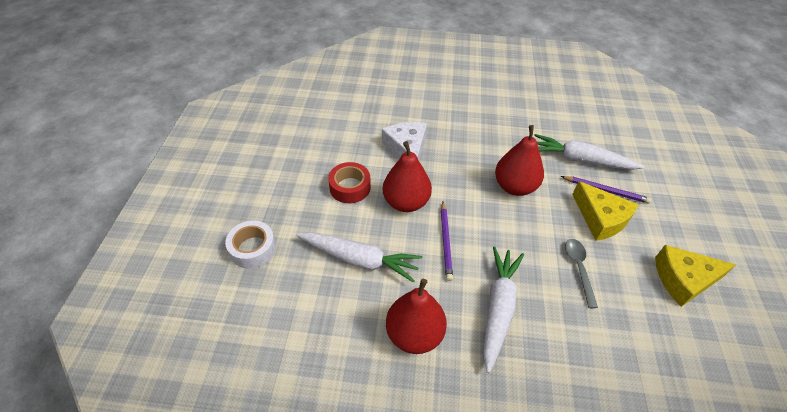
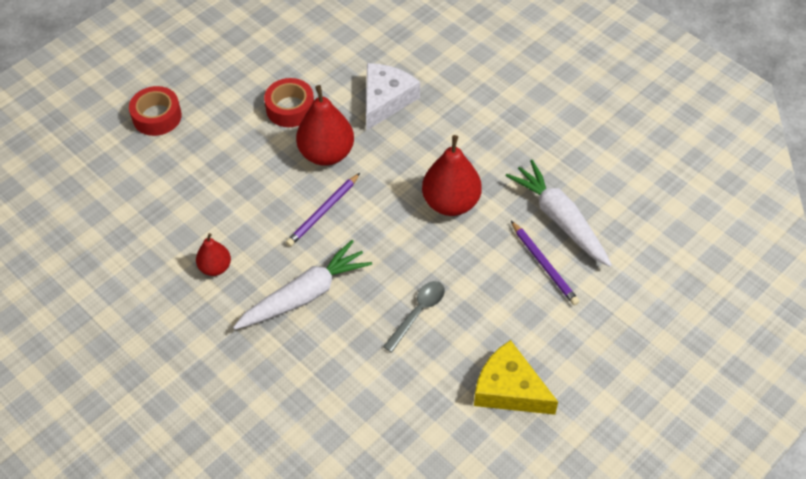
camera: 40 degrees right, 5 degrees up
(253, 249) = (157, 116): white tape -> red tape
(360, 259) = (233, 180): white carrot -> none
(414, 334) = (215, 267): red pear -> red pear, size x0.56
(601, 218) = (501, 286): yellow cheese -> none

